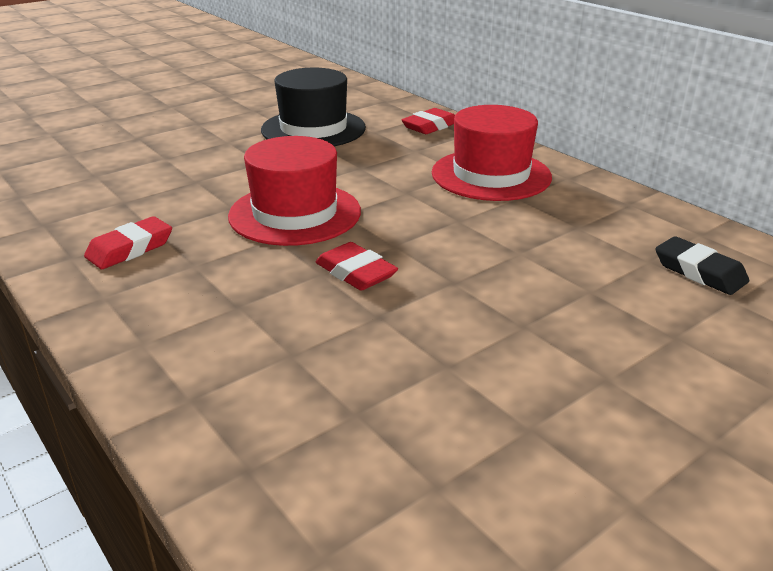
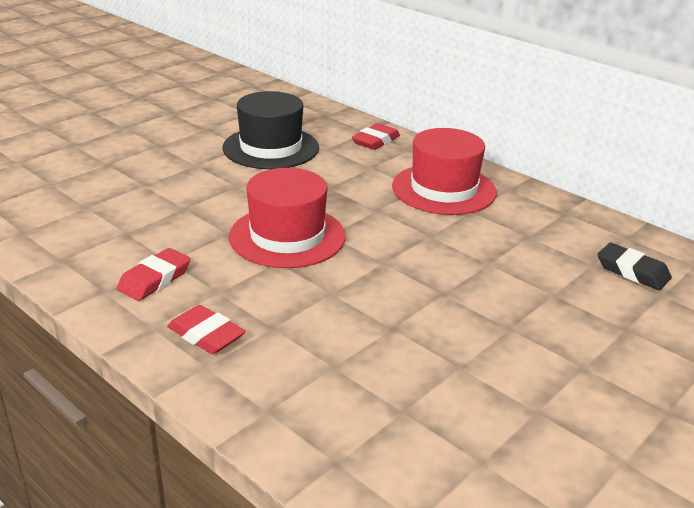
camera: 10 degrees left, 0 degrees up
(356, 272) = (360, 290): red eraser -> red eraser (206, 335)

